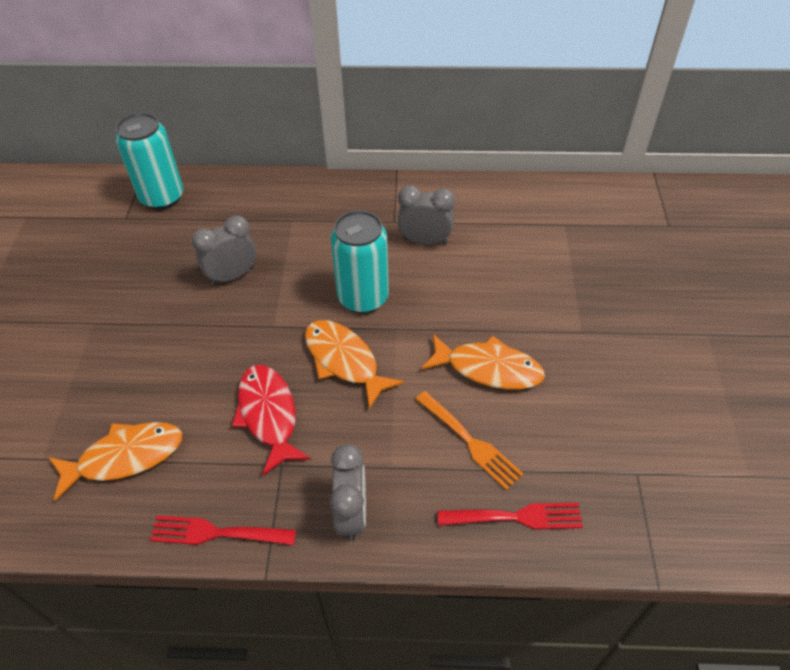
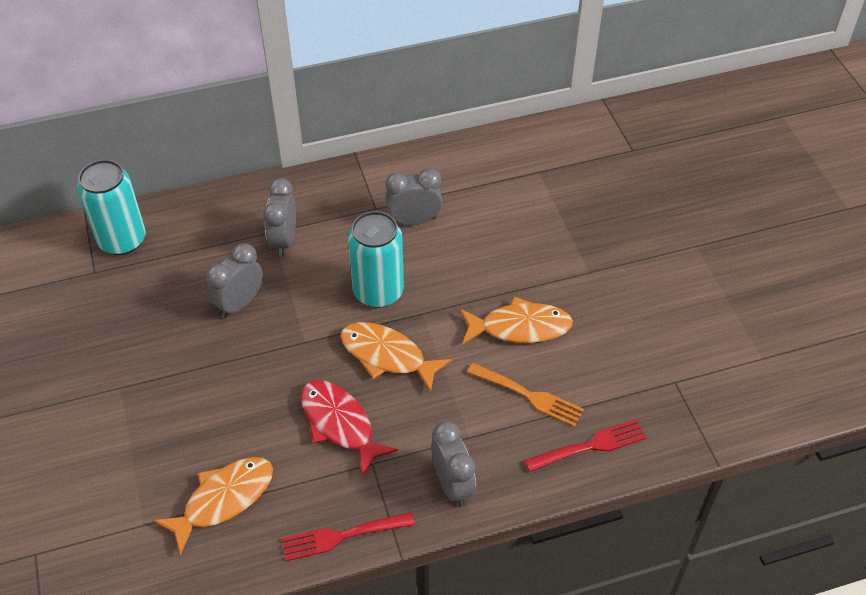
camera: 20 degrees left, 0 degrees up
(298, 230) = (284, 241): none -> grey clock

